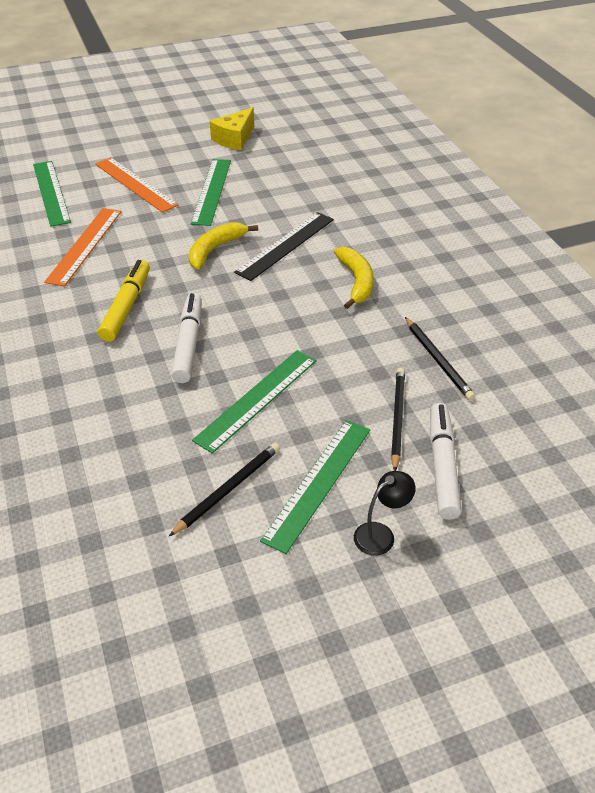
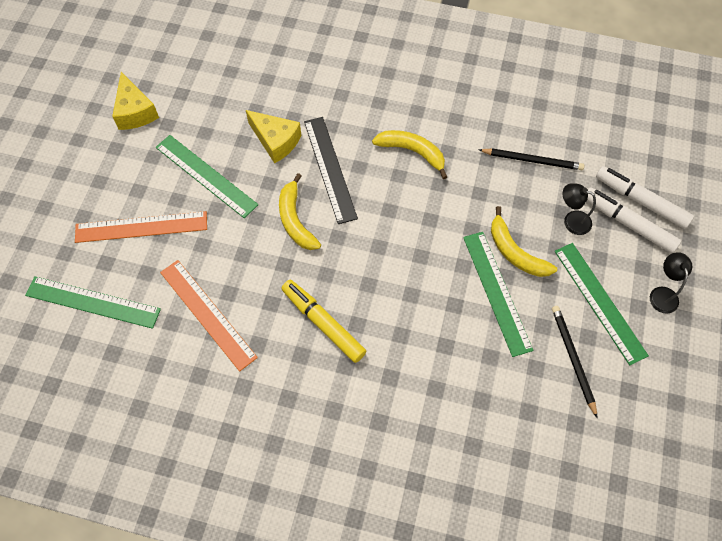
camera: 55 degrees left, 20 degrees up
(188, 344) = (403, 303): white marker -> white marker (640, 201)
(282, 208) = (276, 141): none -> yellow cheese
(316, 393) = (515, 252): none -> yellow banana
(397, 419) = (571, 220): black pencil -> black lamp

